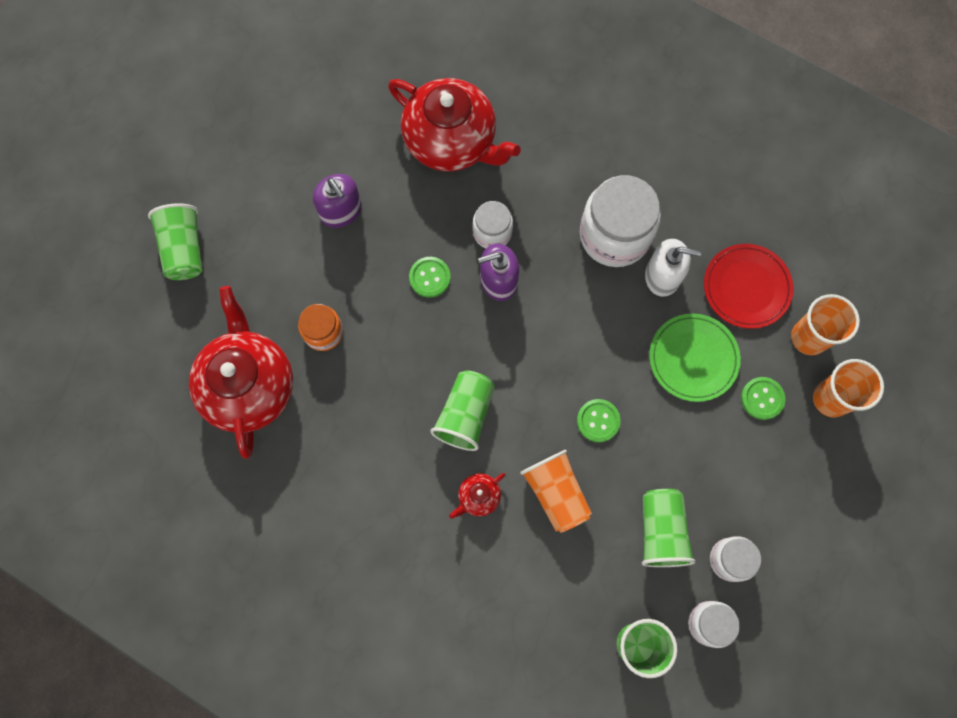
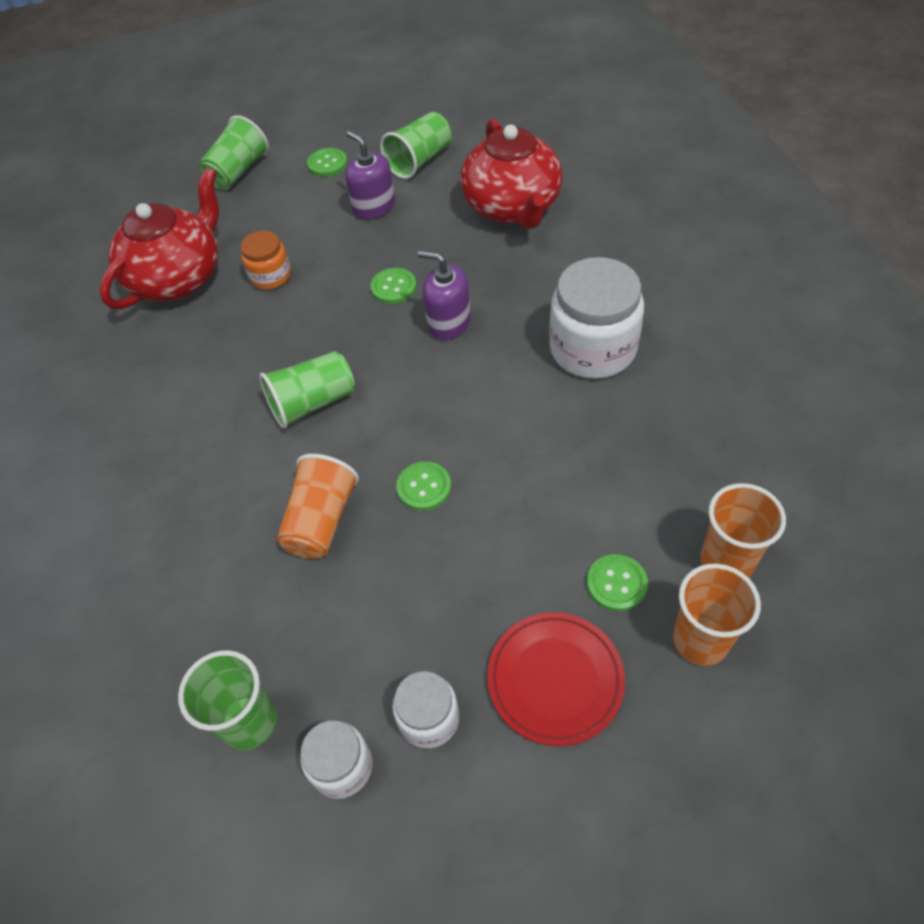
camera: 45 degrees right, 20 degrees down
(256, 191) = (327, 164): none -> green button
(341, 211) = (374, 207): purple soap dispenser -> purple soap dispenser turned 135 degrees clockwise
(478, 497) = (252, 474): red teapot -> none
(492, 232) = (480, 285): white jar -> none
(661, 531) = (385, 631): green cup -> green cup (419, 161)
(663, 276) = (610, 408): white soap dispenser -> none
(693, 358) = (574, 497): green plate -> none
(746, 287) = (693, 470): red plate -> red plate (555, 679)

